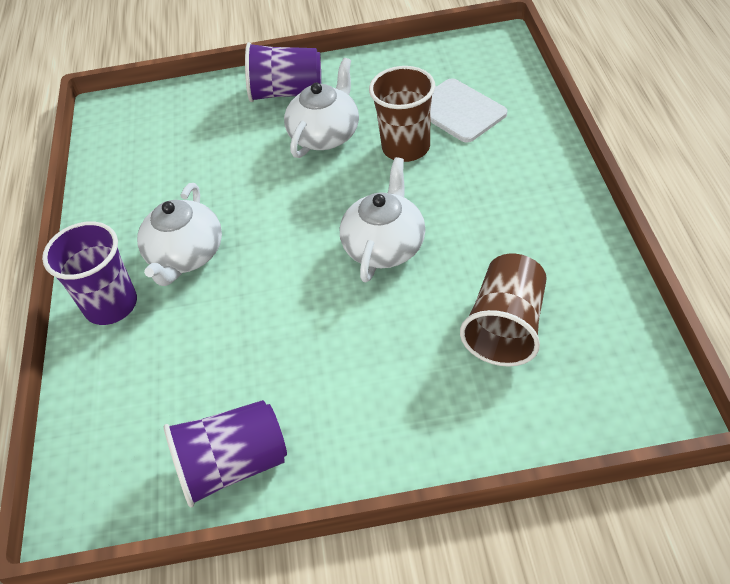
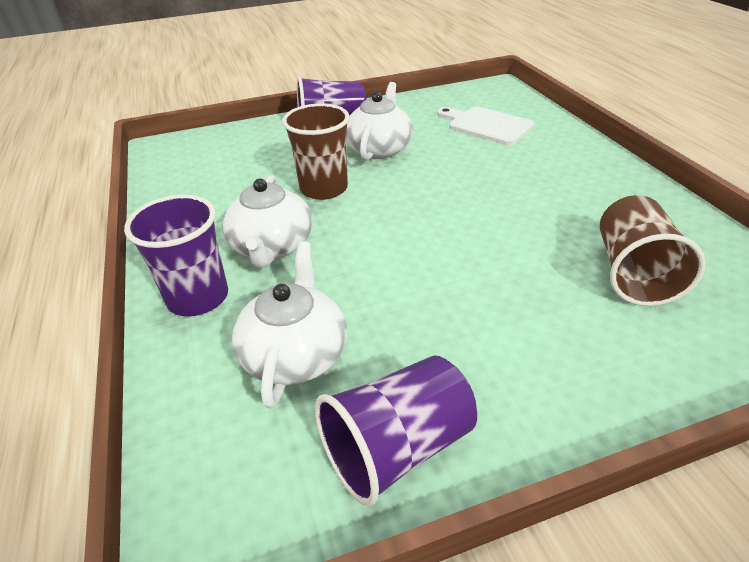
camera: 15 degrees left, 10 degrees down
(385, 246) = (475, 221): white teapot -> white teapot (295, 353)
(406, 147) = (457, 152): brown cup -> brown cup (324, 189)

